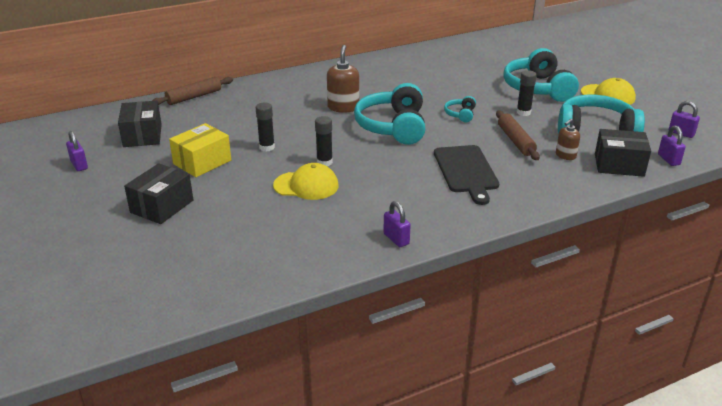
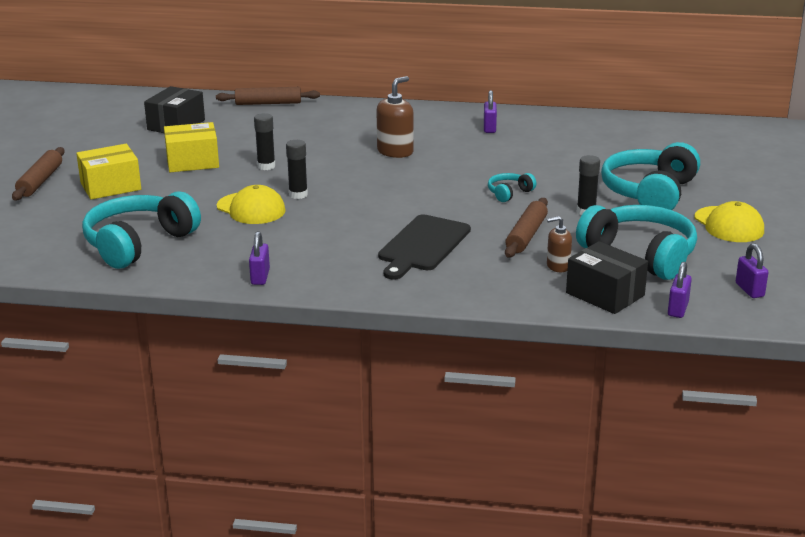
camera: 35 degrees right, 5 degrees down
(79, 165) = (94, 134): purple padlock -> purple padlock (489, 128)
(88, 223) = (40, 181): none -> brown rolling pin
(162, 206) = (110, 186): black box -> yellow box
(393, 127) = (416, 184): turquoise headphones -> turquoise headphones (138, 243)

